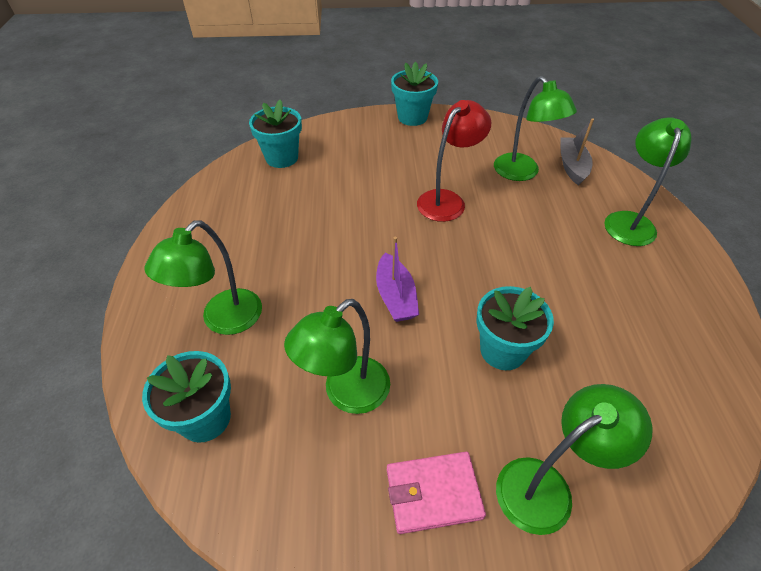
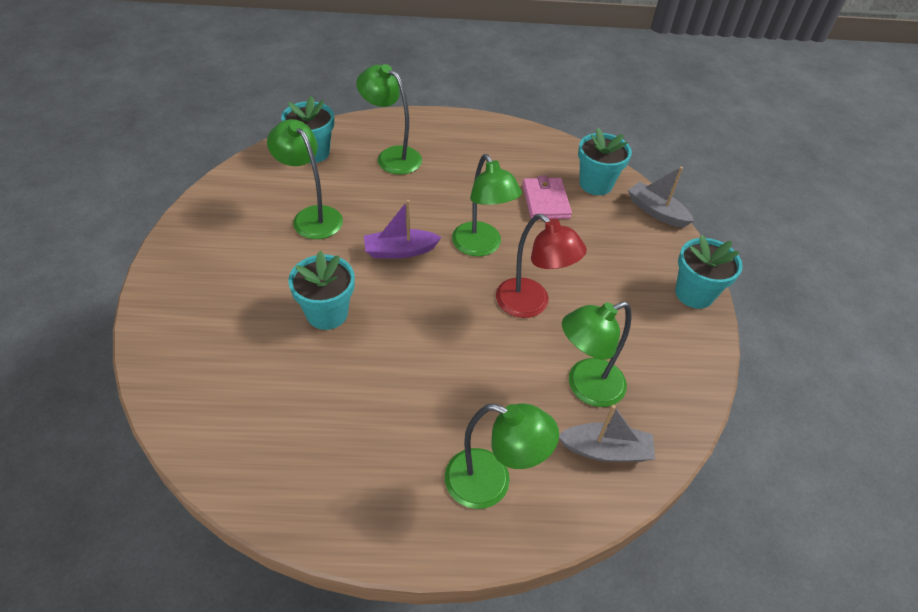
camera: 90 degrees right, 0 degrees up
(319, 127) = (656, 211): none -> grey boat
(433, 493) = (223, 253): pink wallet -> pink wallet (545, 201)
(546, 486) = (204, 315): green lamp -> green lamp (481, 247)

